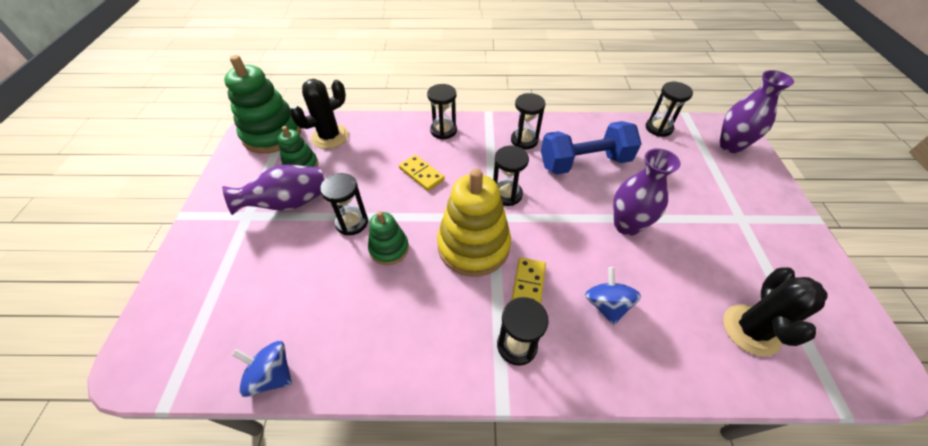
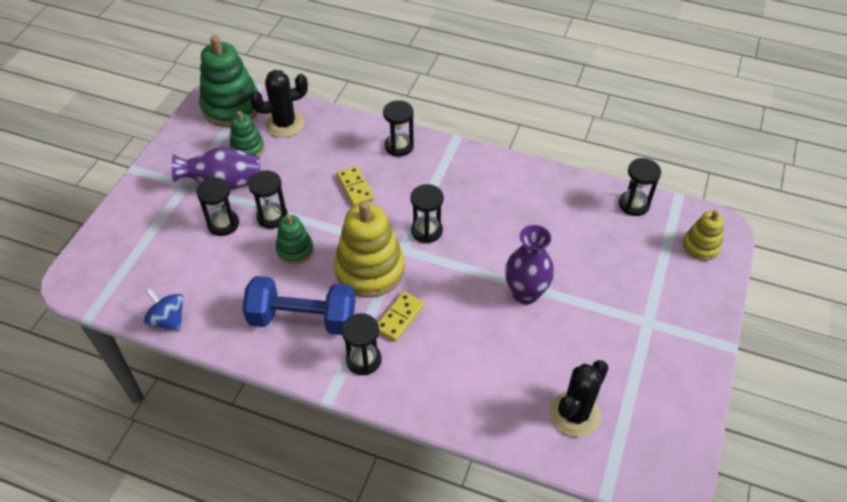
camera: 20 degrees right, 0 degrees up
(524, 140) = (476, 179): black hourglass -> black hourglass (223, 224)
(584, 162) = (524, 220): blue dumbbell -> blue dumbbell (302, 318)
(606, 305) = (459, 354): blue spinning top -> none
(730, 145) = (701, 246): purple vase -> yellow stacking toy

